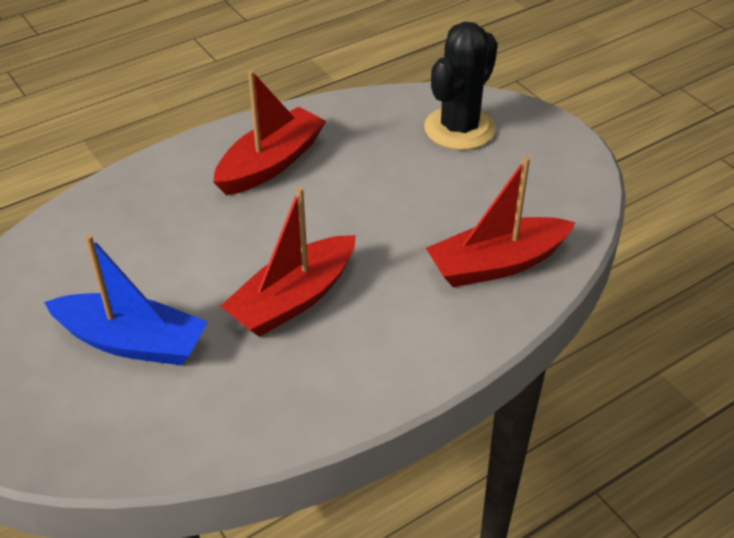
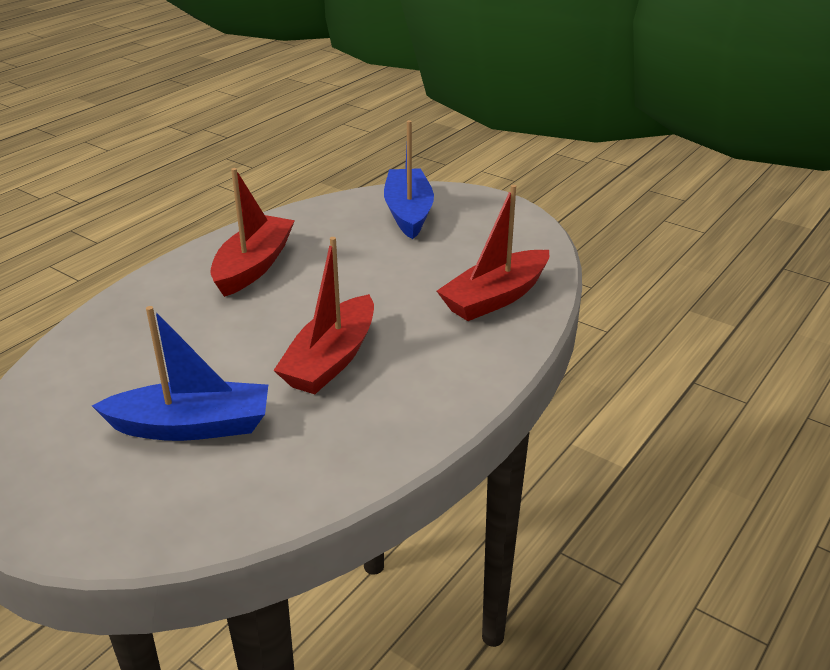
camera: 20 degrees left, 10 degrees down
(459, 129) = (408, 213): black cactus -> blue boat

